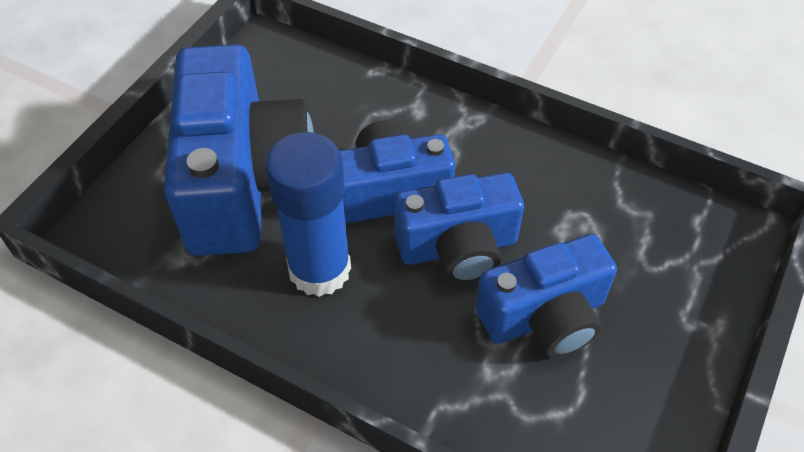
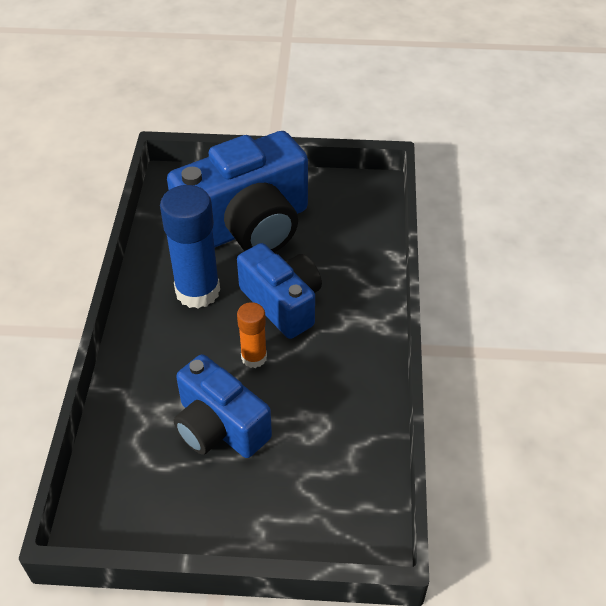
camera: 65 degrees right, 5 degrees down
(458, 247) = (254, 357): blue camera -> orange glue stick

